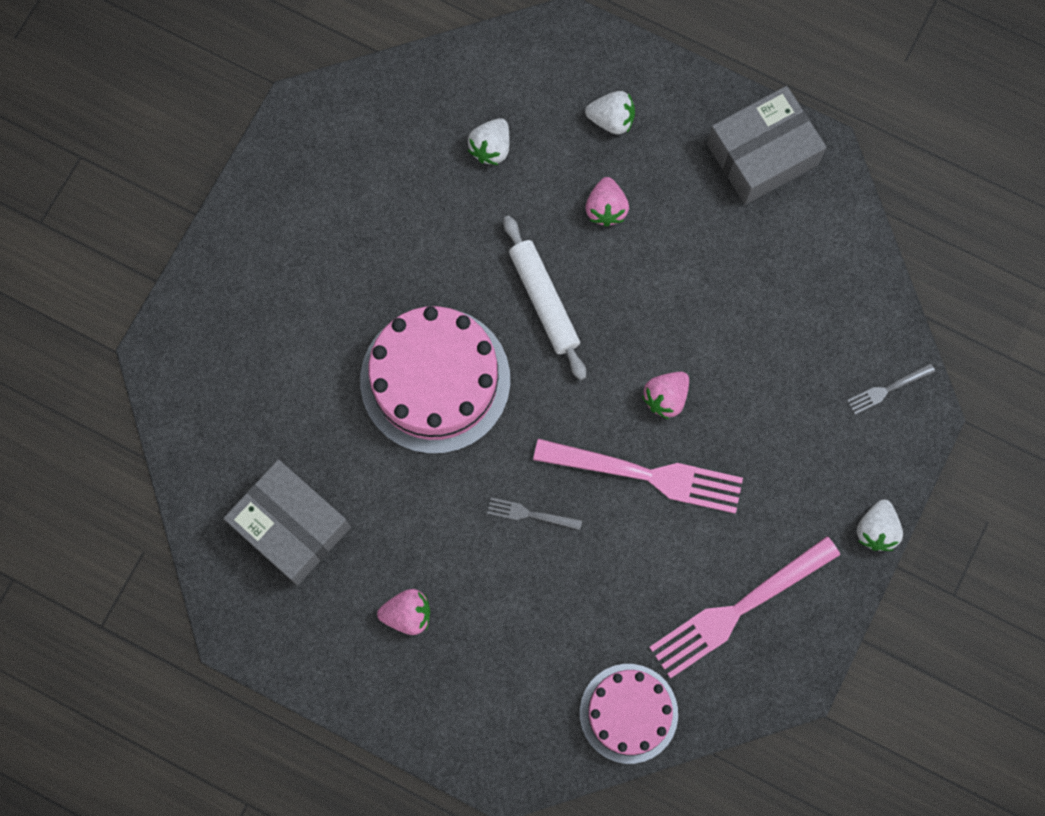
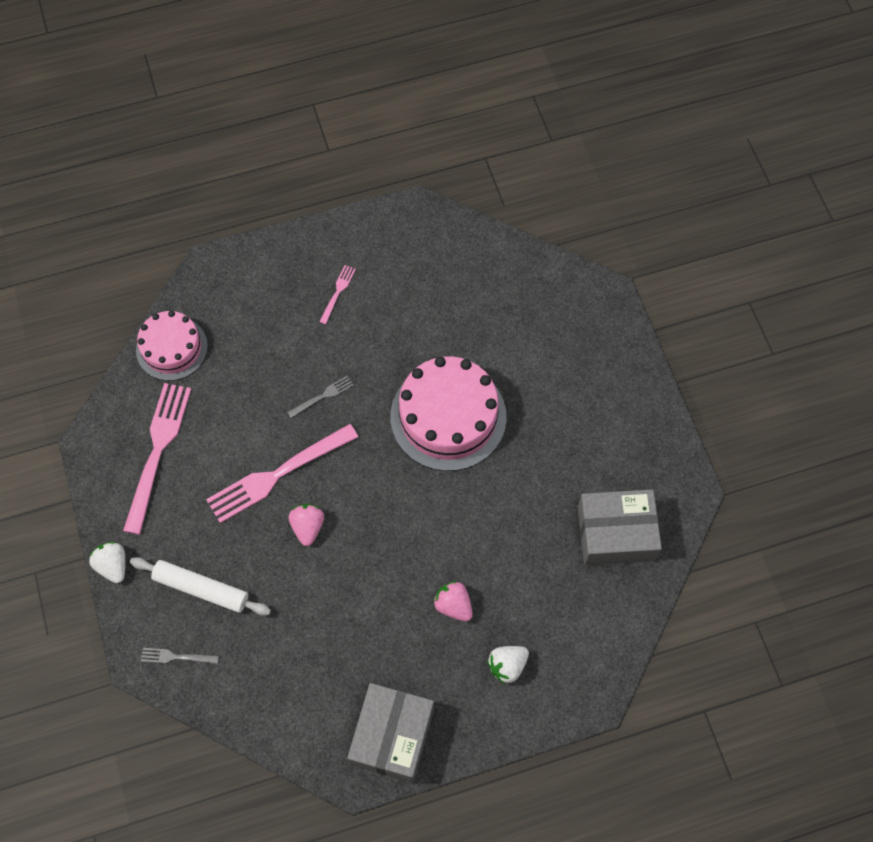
camera: 135 degrees right, 10 degrees down
(291, 526) = (443, 279): grey box -> grey box (616, 533)
(407, 614) = (337, 292): pink strawberry -> pink fork
(491, 148) = (559, 576): white strawberry -> none
(544, 300) = (434, 516): white rolling pin -> white rolling pin (201, 589)
(888, 389) = (176, 657): grey fork -> grey fork turned 105 degrees counterclockwise

